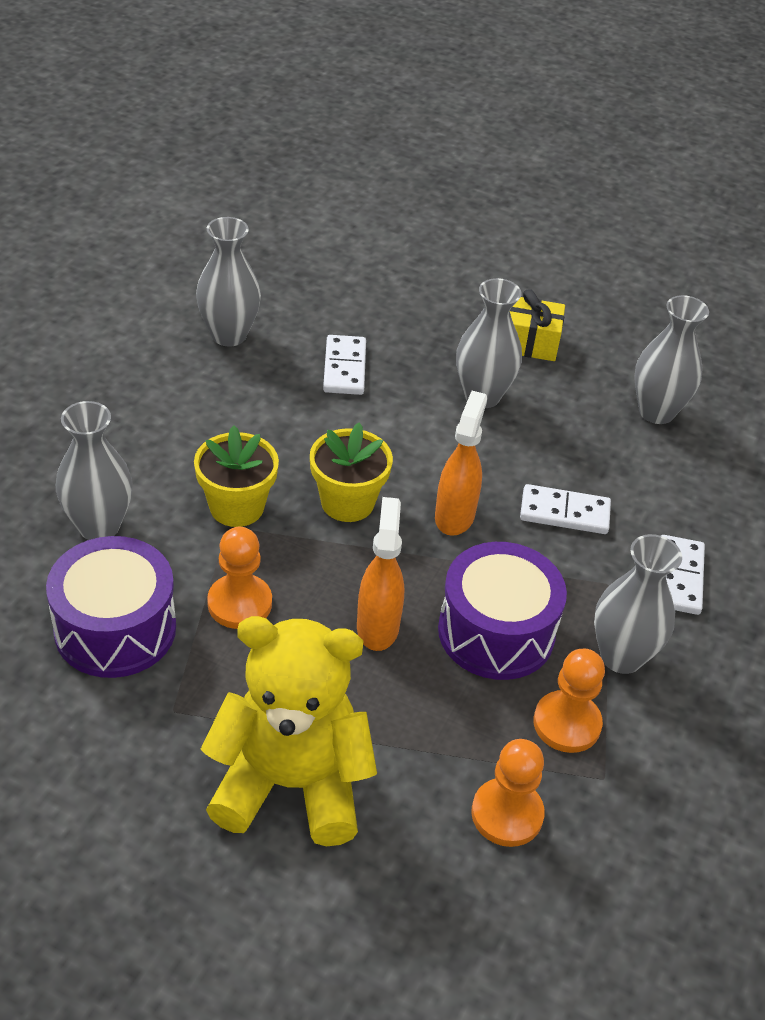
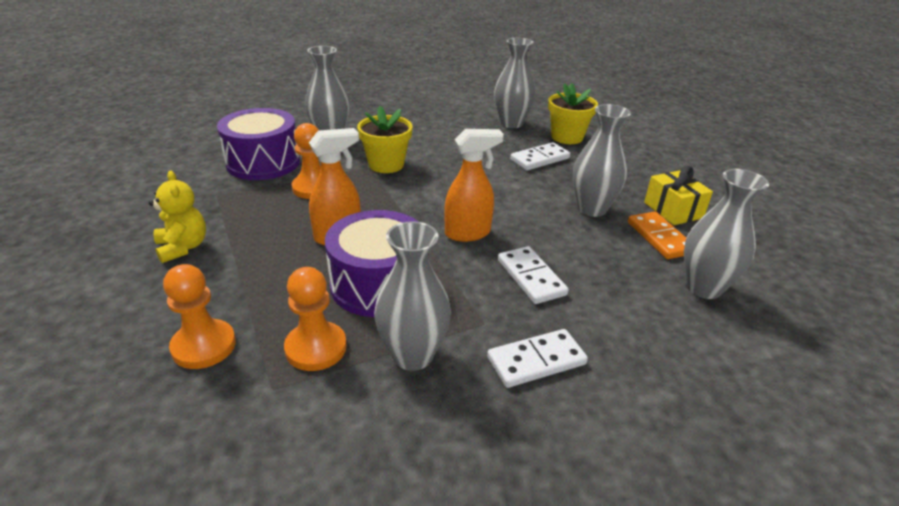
camera: 60 degrees right, 10 degrees down
(291, 783) = (183, 247): yellow teddy bear -> yellow teddy bear, size x0.50
(347, 502) = (431, 194): yellow flower pot -> yellow flower pot (567, 137)
(567, 385) = (660, 238): none -> orange domino

